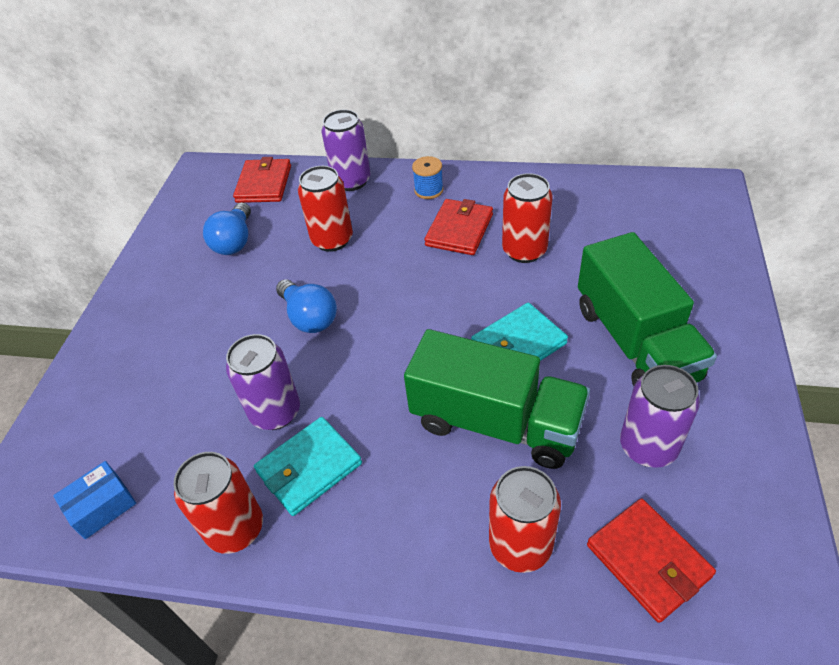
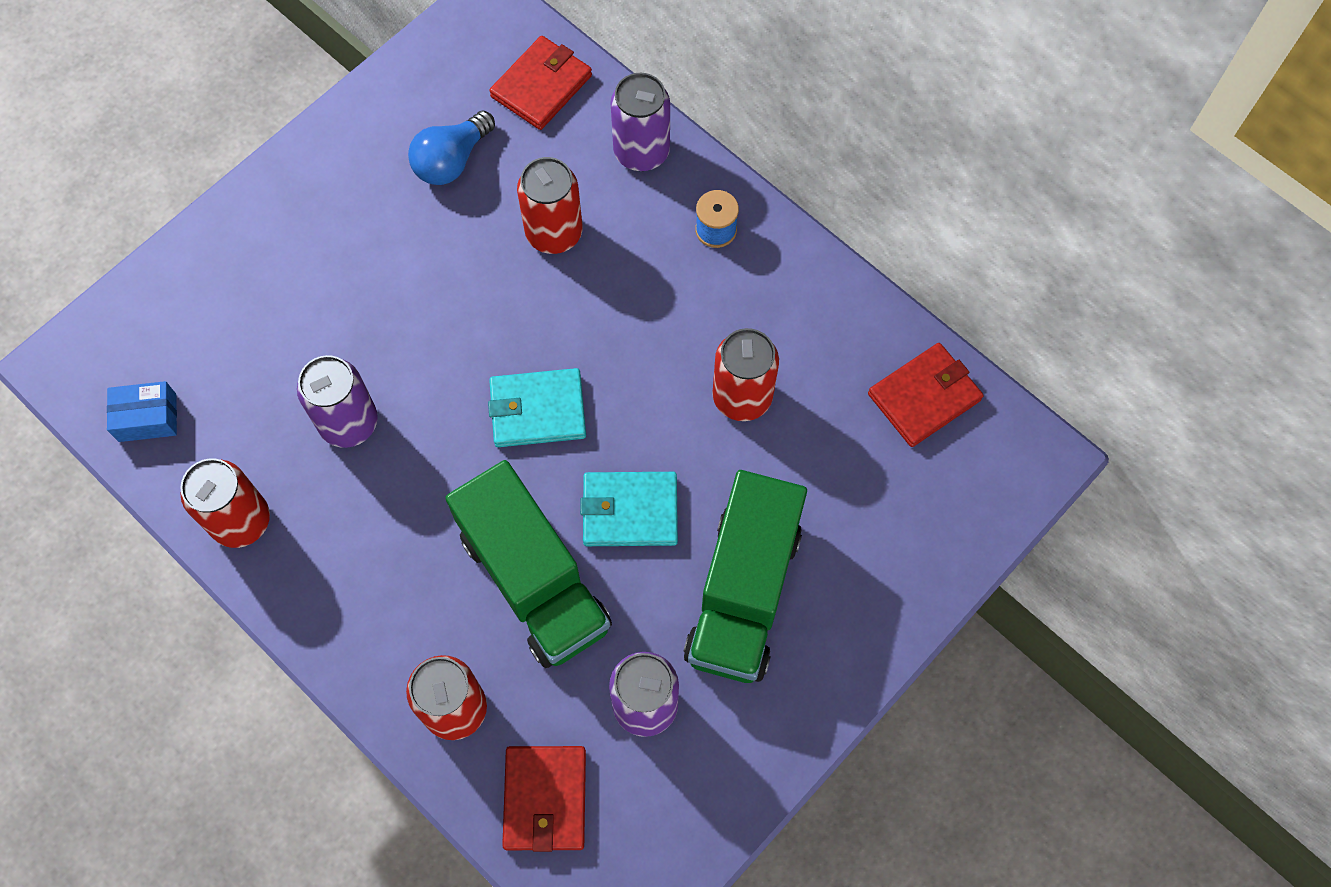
camera: 30 degrees right, 20 degrees up
(309, 317) = (456, 328): blue light bulb -> none
(309, 468) = (338, 506): turquoise wallet -> turquoise wallet (537, 410)
(459, 230) = (699, 316): red wallet -> red wallet (924, 397)

